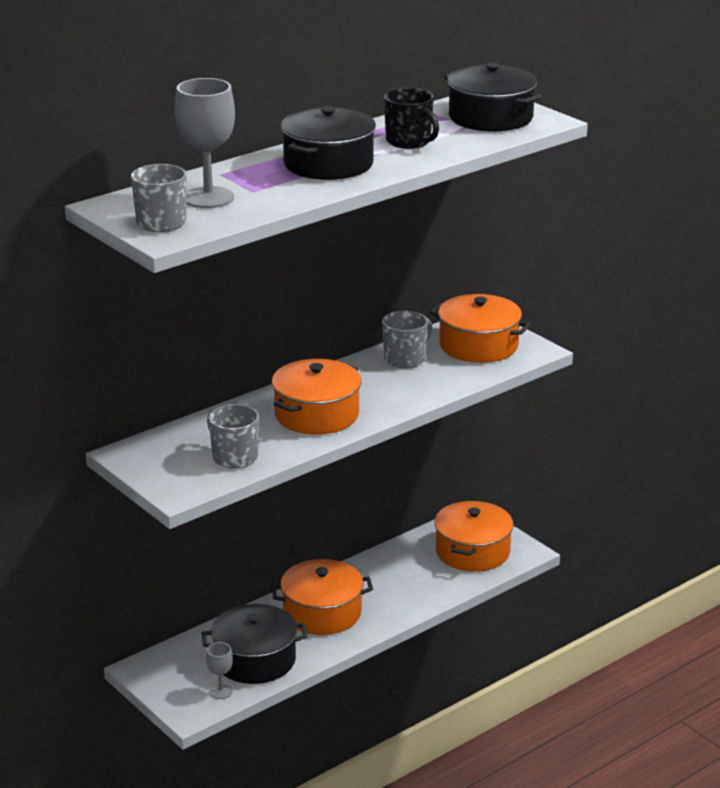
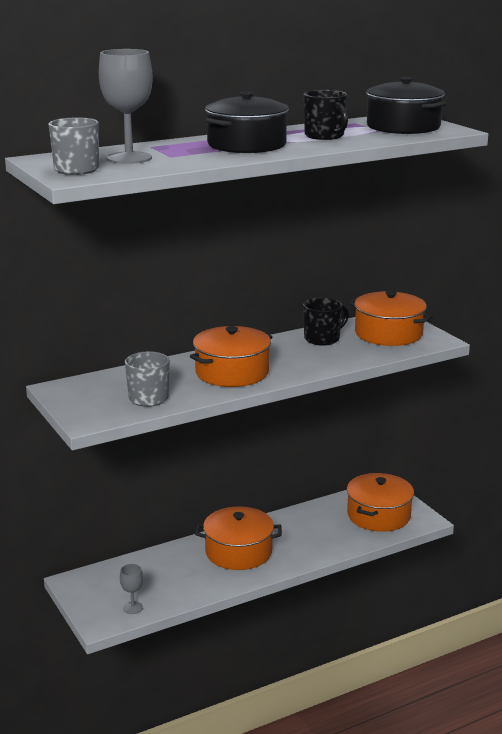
camera: 10 degrees right, 5 degrees down
(255, 660) = (170, 584): black pot -> none
(405, 359) = (322, 339): grey mug -> black mug

